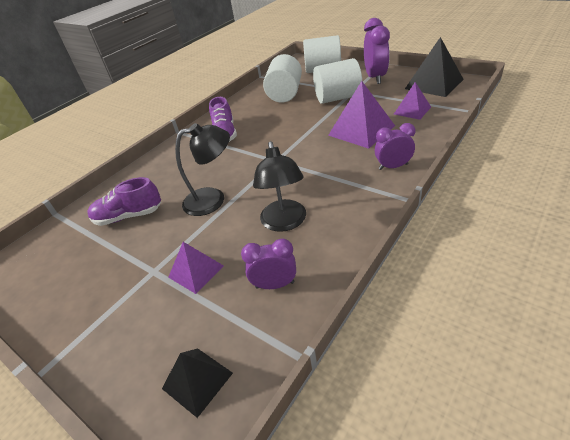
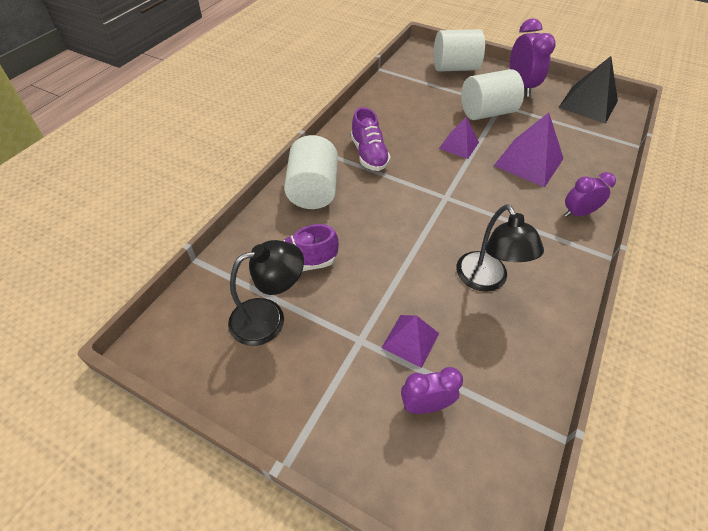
camera: 15 degrees left, 10 degrees up
(197, 380) = (464, 466): black pyramid -> none
(213, 199) = (392, 247): black lamp -> black lamp (269, 317)
(275, 284) = (503, 356): purple clock -> purple clock (425, 405)
(285, 94) = (421, 100): white cylinder -> white cylinder (313, 190)
(412, 110) = (575, 139): purple pyramid -> purple pyramid (458, 145)

